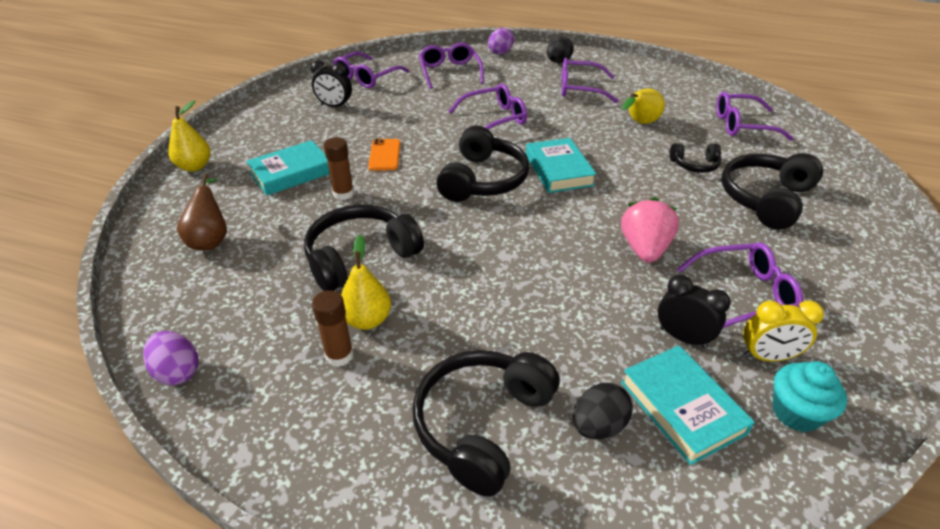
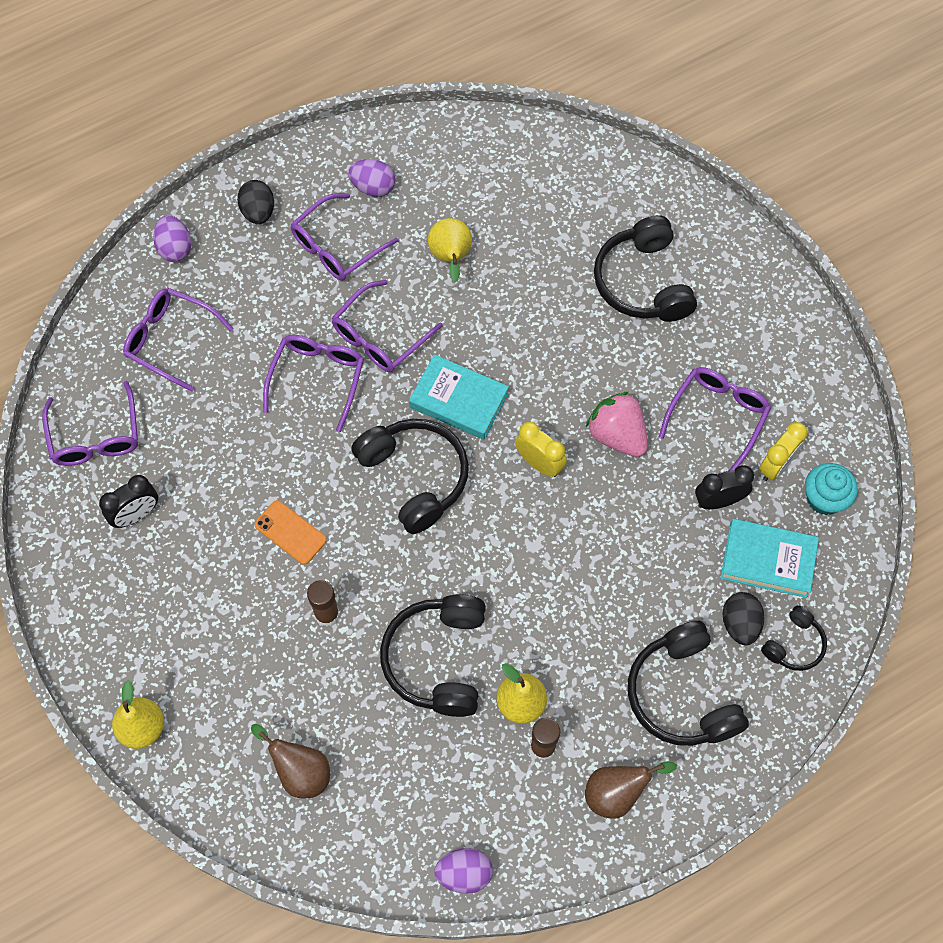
camera: 50 degrees left, 25 degrees up
(291, 172) = (243, 639): turquoise book -> none
(336, 435) = (617, 793): none -> brown pear
(568, 224) = (539, 463): none -> yellow clock
(632, 83) = (373, 187): none -> purple egg
(694, 165) = (554, 283): black headphones -> black headphones (794, 644)
(742, 125) = (536, 177): purple glasses -> purple glasses (379, 337)

